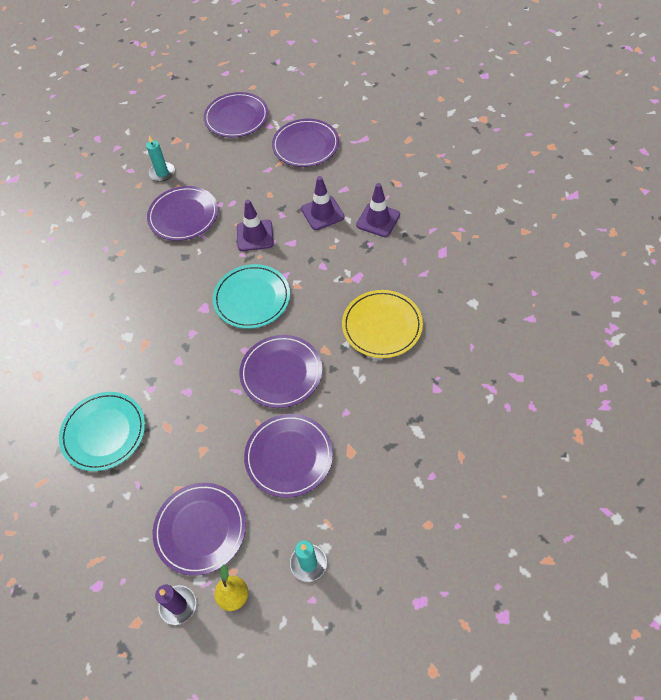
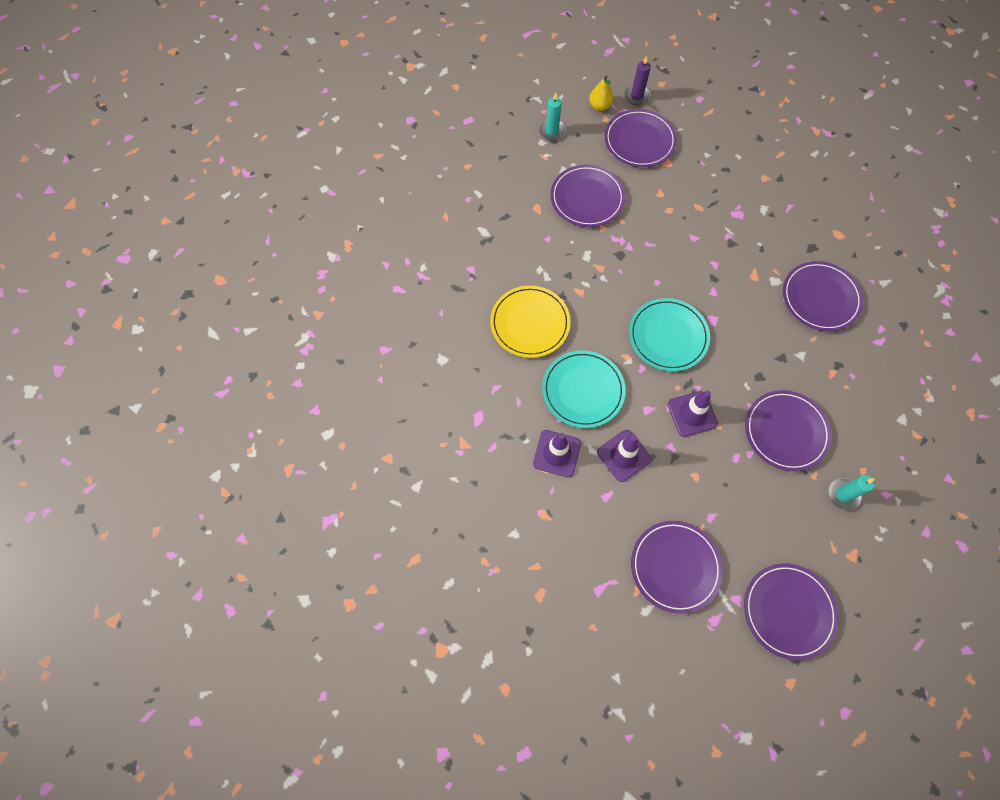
camera: 165 degrees right, 10 degrees up
(104, 432) = (750, 196): turquoise plate -> turquoise plate (583, 390)
(281, 373) = (614, 265): purple plate -> purple plate (820, 298)

